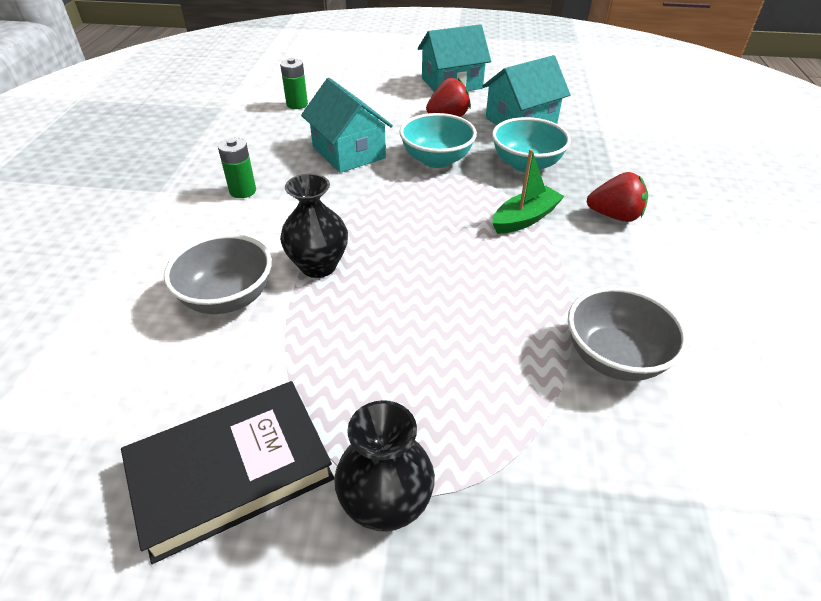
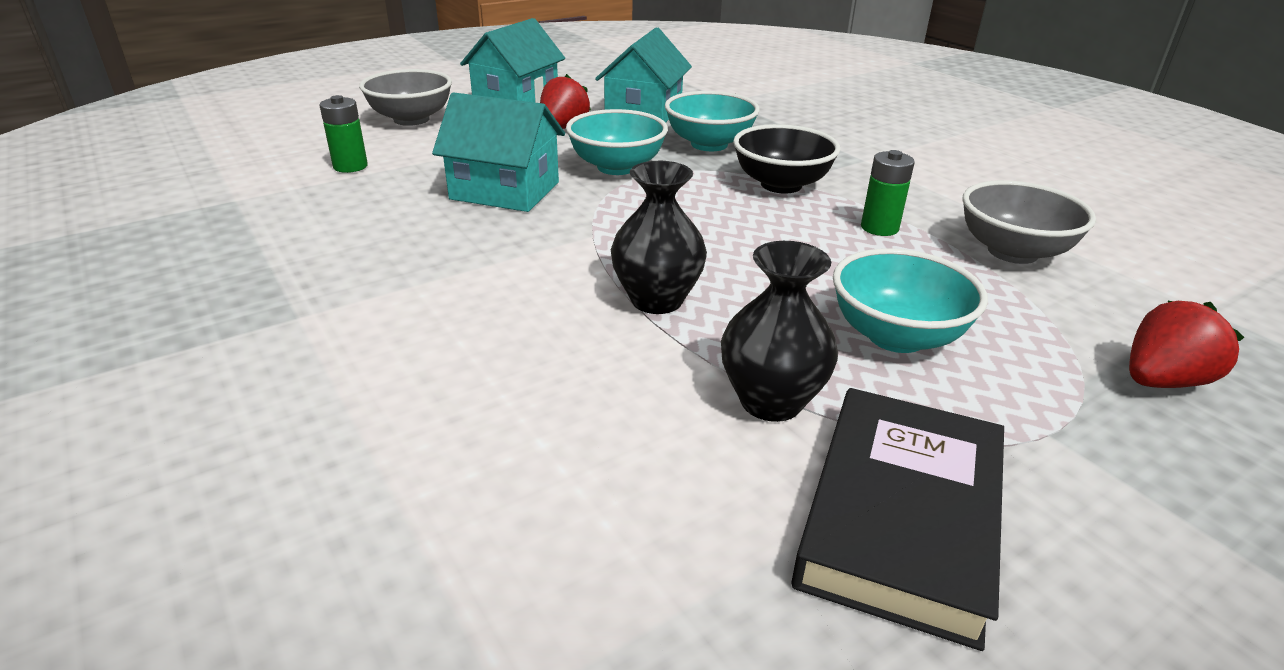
camera: 40 degrees left, 10 degrees down
(227, 298) = (606, 376): grey bowl -> grey bowl (411, 119)
(243, 191) = (432, 271): green battery -> green battery (879, 228)
(386, 505) = (1060, 446): black vase -> black vase (771, 401)
(413, 368) = (896, 336): none -> turquoise bowl
(525, 218) = (781, 185): green boat -> black bowl
(614, 216) = (845, 157): red strawberry -> red strawberry (1162, 381)

